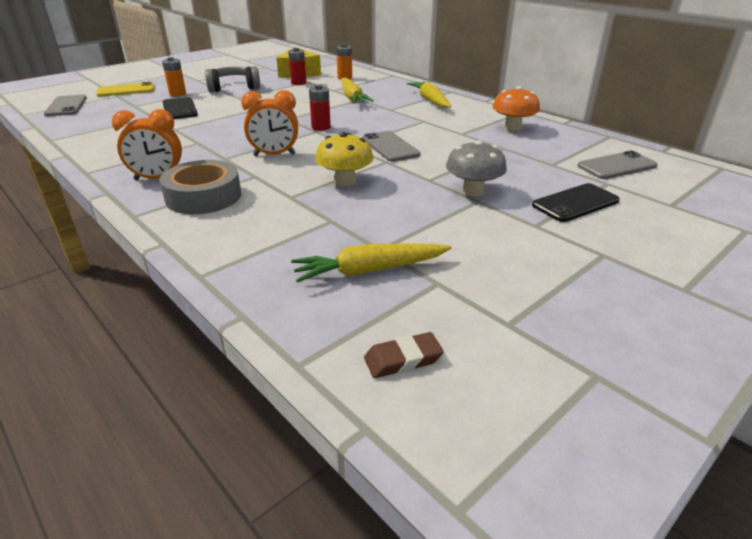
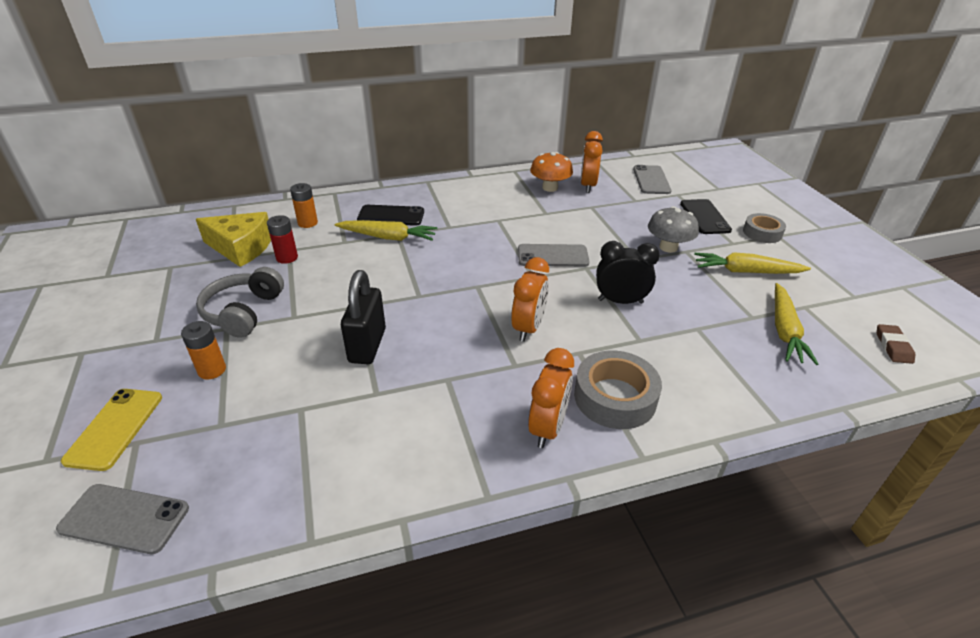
camera: 65 degrees left, 5 degrees up
(179, 109) = (291, 377): black phone -> black phone (391, 216)
(220, 117) = (367, 345): none -> black padlock
(321, 127) = (468, 280): red battery -> none
(345, 181) = (620, 301): yellow mushroom -> black clock
(430, 100) = (443, 199): yellow carrot -> yellow carrot (746, 271)
(545, 141) = (587, 186): none -> orange clock
(593, 242) = (762, 233): none -> grey tape

